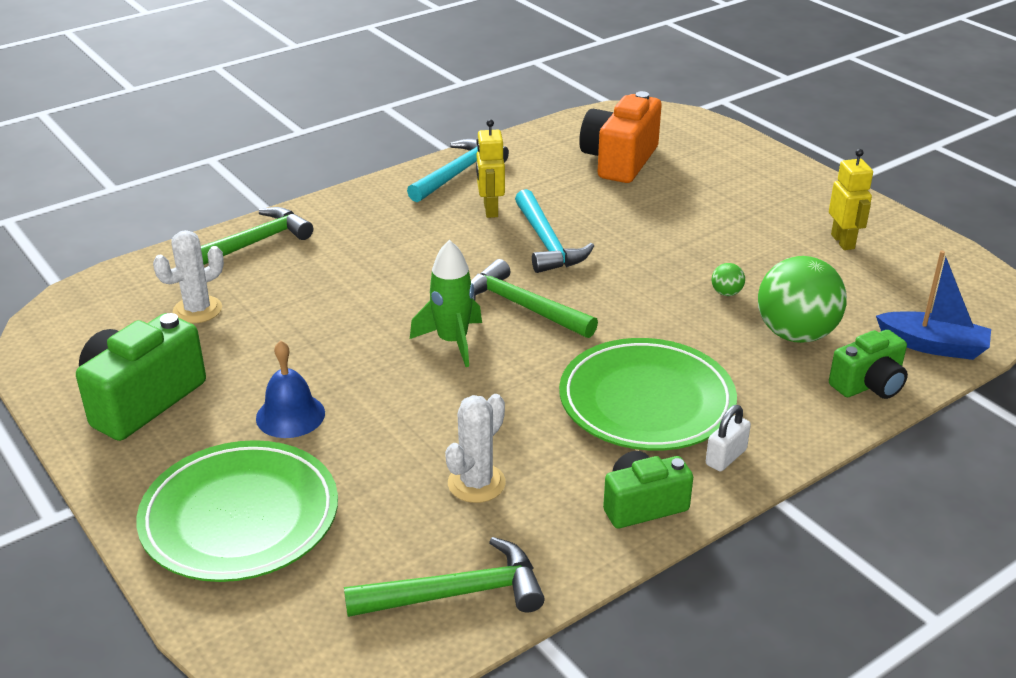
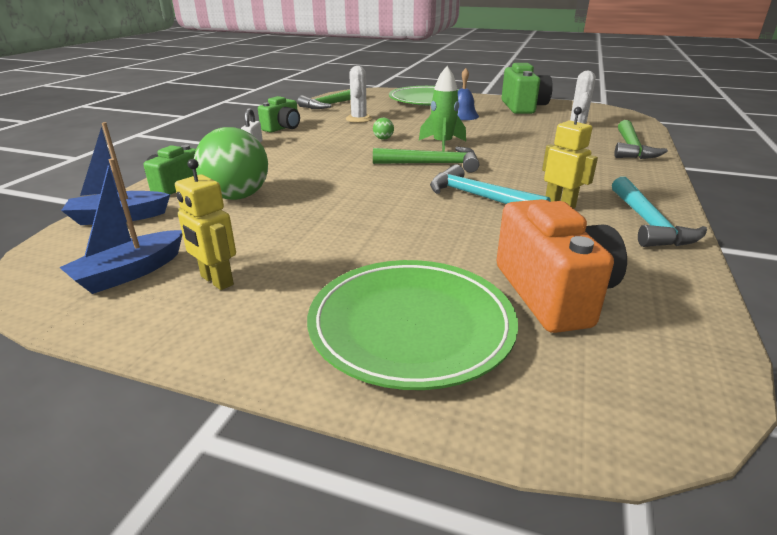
camera: 145 degrees right, 5 degrees down
(646, 401) = (311, 150): green plate -> green plate (411, 326)
(726, 293) = (307, 205): green ball -> green ball (383, 139)
(912, 271) = (130, 272): none -> blue boat

